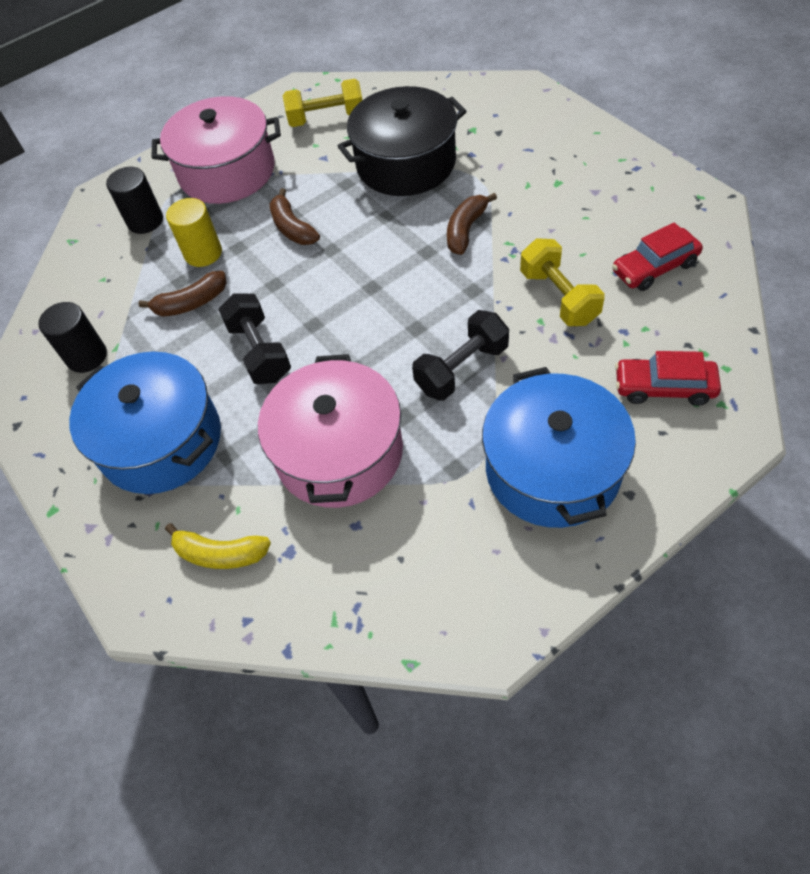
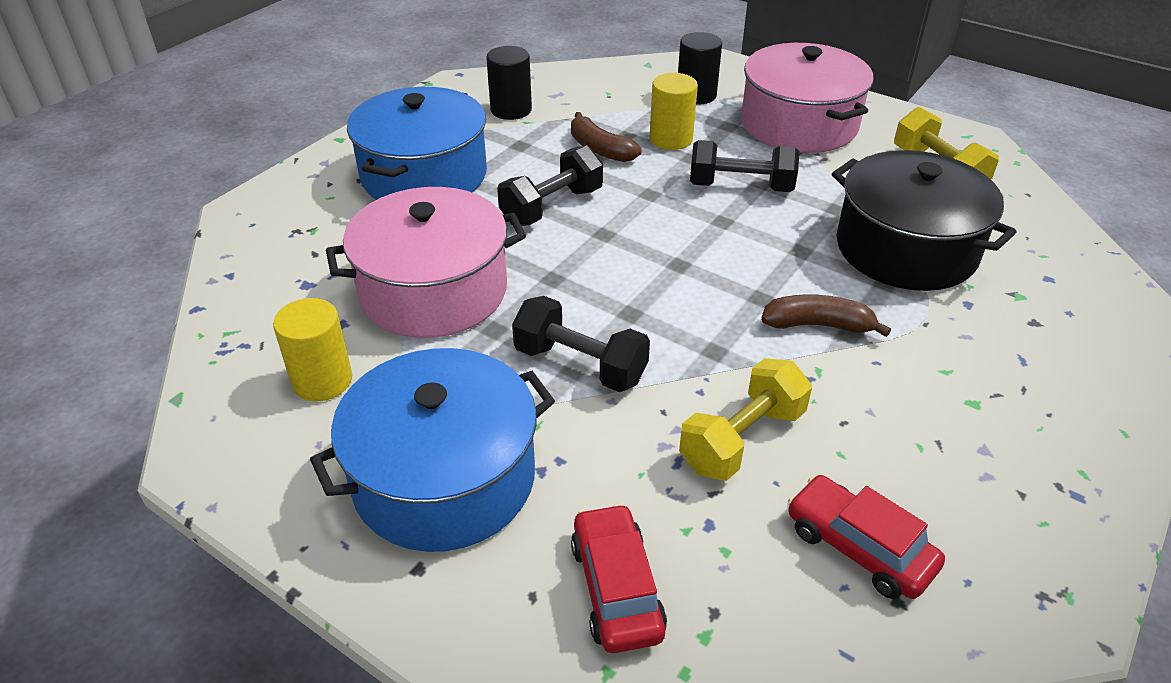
camera: 65 degrees right, 15 degrees down
(220, 553) = (301, 241): yellow banana -> none
(292, 228) = (740, 187): brown banana -> black dumbbell
(424, 544) = (322, 381): none -> yellow cylinder

